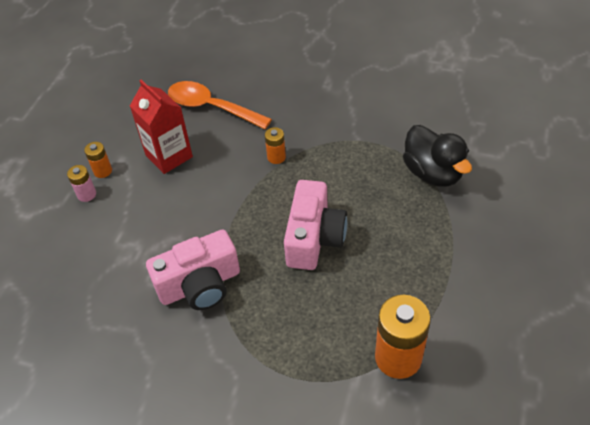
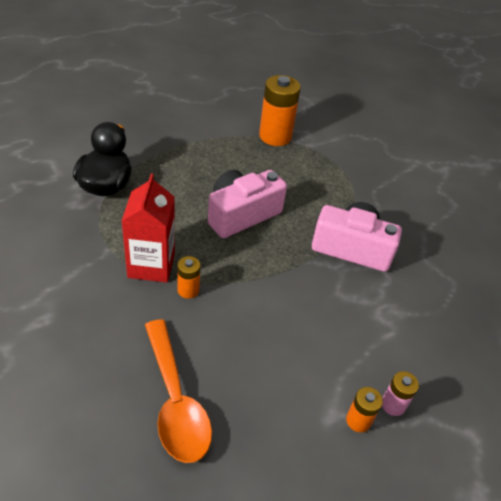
camera: 145 degrees left, 5 degrees down
(169, 156) = (277, 378): red carton -> red carton (151, 265)

